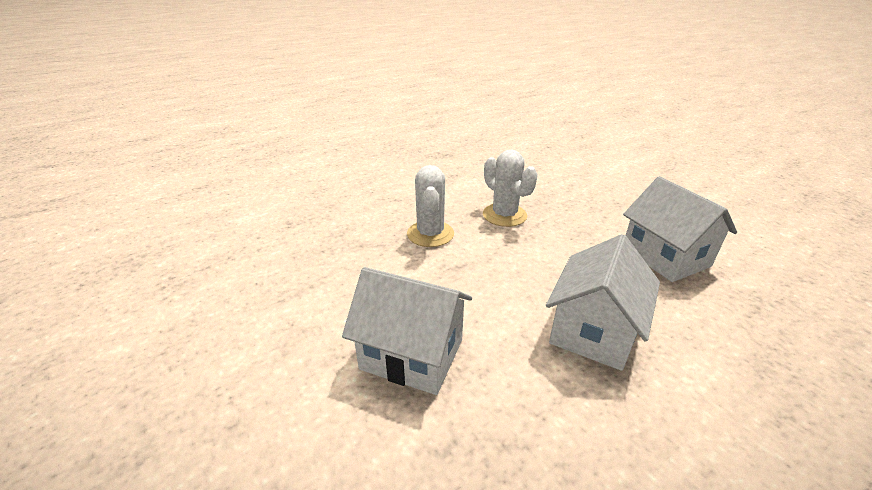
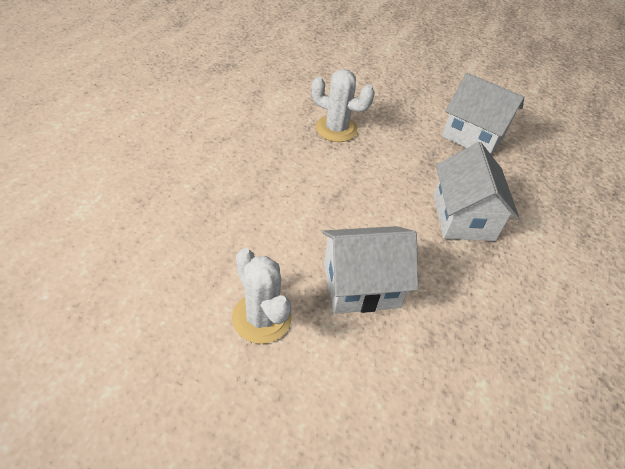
camera: 35 degrees left, 15 degrees up
(430, 234) = (289, 169): white cactus -> white cactus (261, 318)

